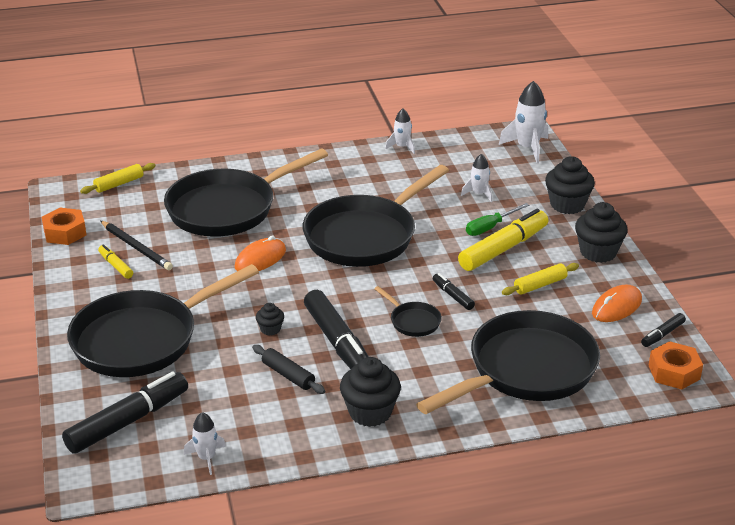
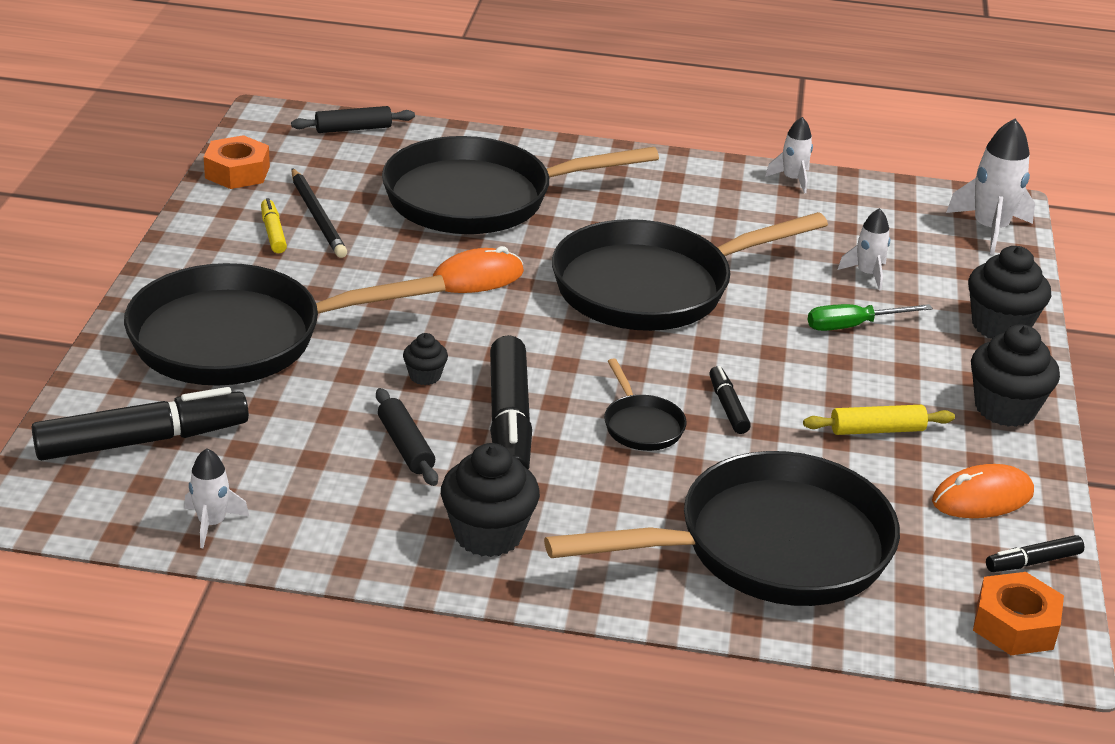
camera: 20 degrees right, 0 degrees up
(119, 184) = (353, 129): yellow rolling pin -> black rolling pin
(503, 249) = (854, 362): yellow marker -> none

